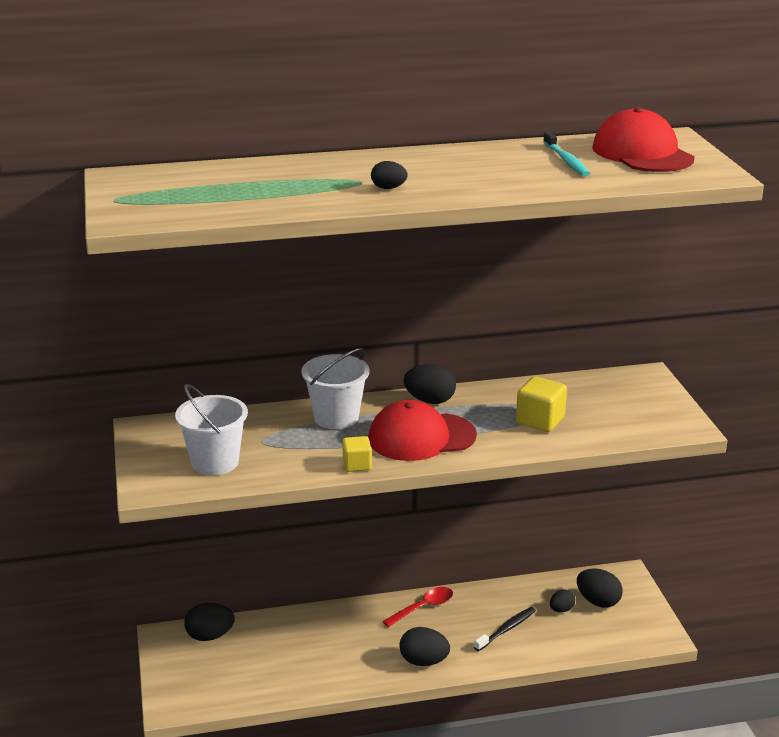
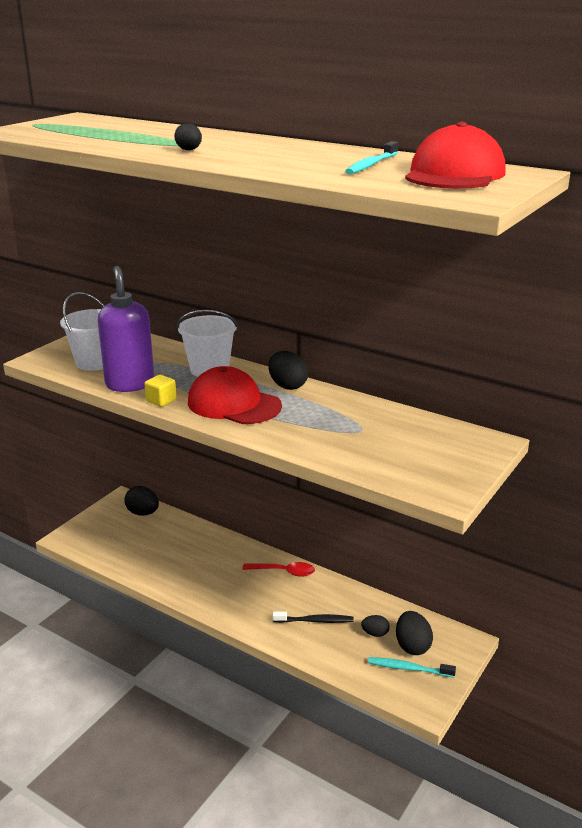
camera: 45 degrees right, 0 degrees up
(296, 465) = (130, 384): none -> purple soap dispenser
(423, 661) = (230, 605): black egg -> none
(540, 421) = (335, 432): yellow cube -> none
(618, 619) = (408, 668): none -> turquoise toothbrush

